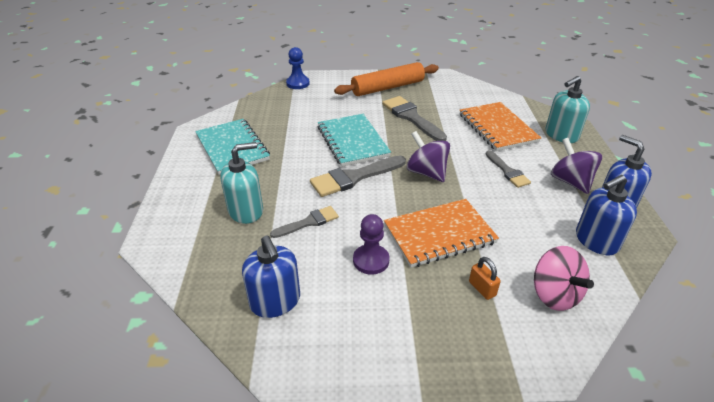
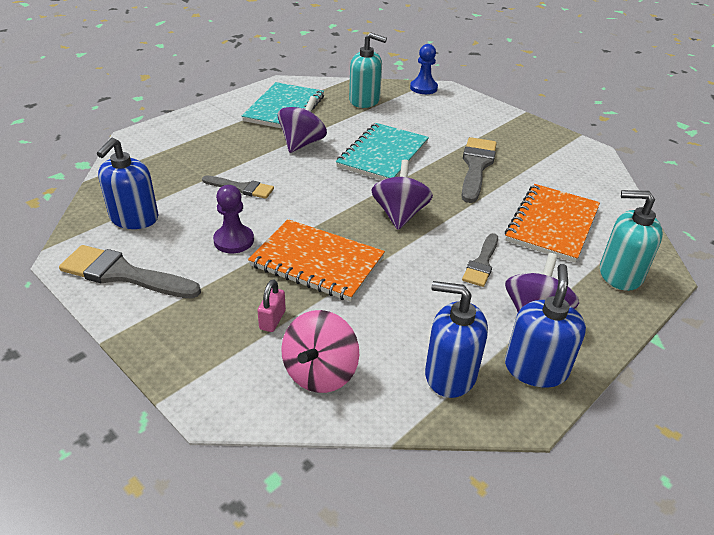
camera: 45 degrees right, 0 degrees up
(246, 211) = (217, 154): turquoise soap dispenser -> turquoise soap dispenser (364, 101)
(290, 165) = (302, 143): none -> purple spinning top
(354, 177) = (332, 180): grey brush -> grey brush (123, 274)
(387, 87) = (503, 131): orange rolling pin -> none
(482, 288) = (272, 320): orange padlock -> pink padlock

